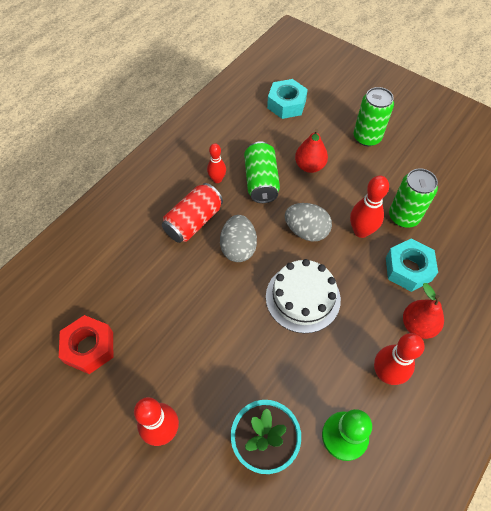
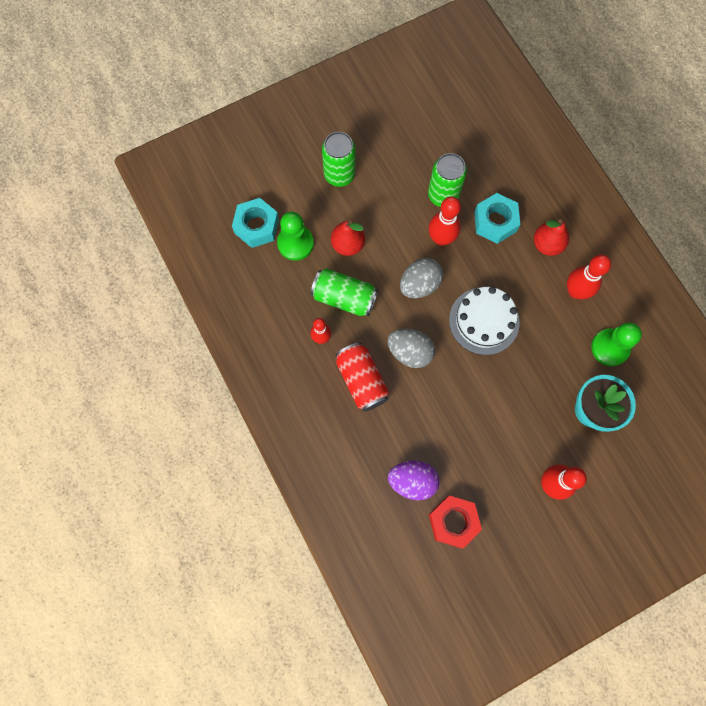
camera: 65 degrees left, 15 degrees up
(117, 297) = (412, 481): none -> purple egg
(288, 132) = (295, 243): none -> green pawn

